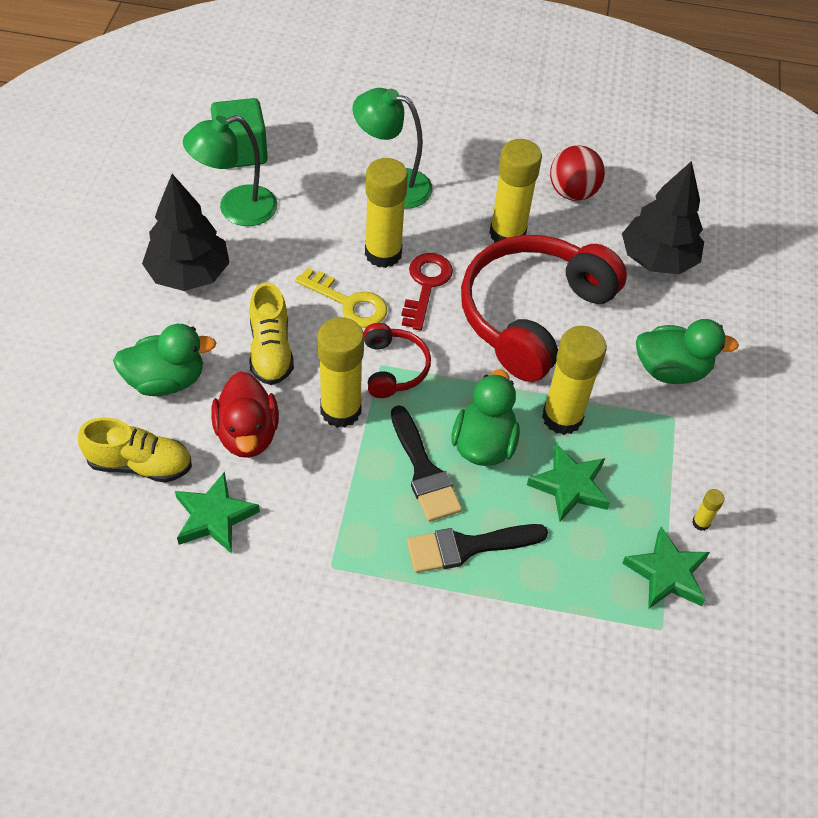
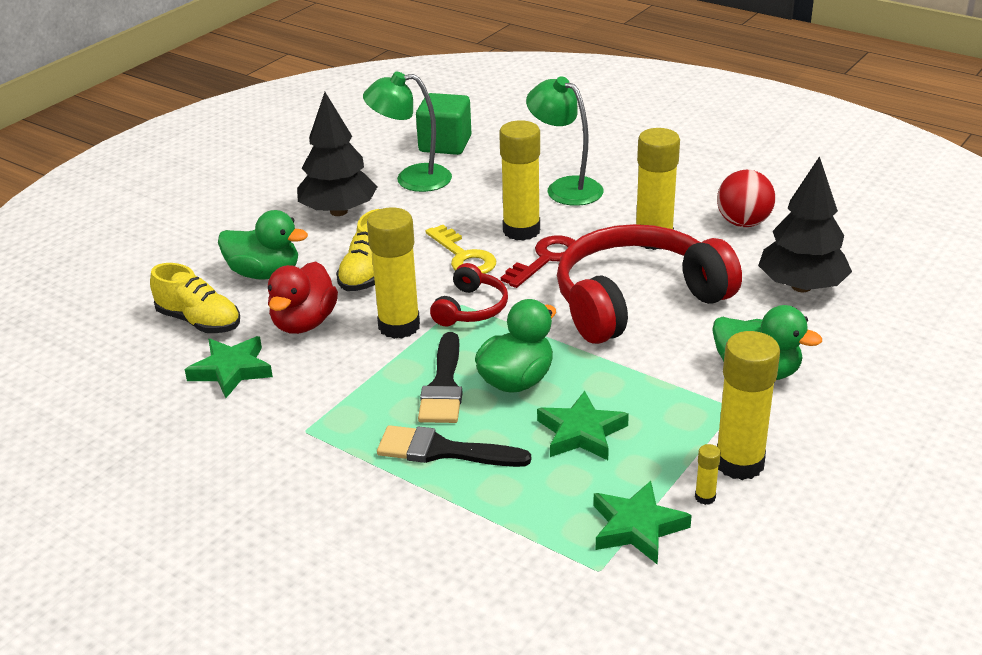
camera: 30 degrees right, 20 degrees down
(562, 417) = (611, 380): yellow glue stick -> yellow glue stick (739, 463)

